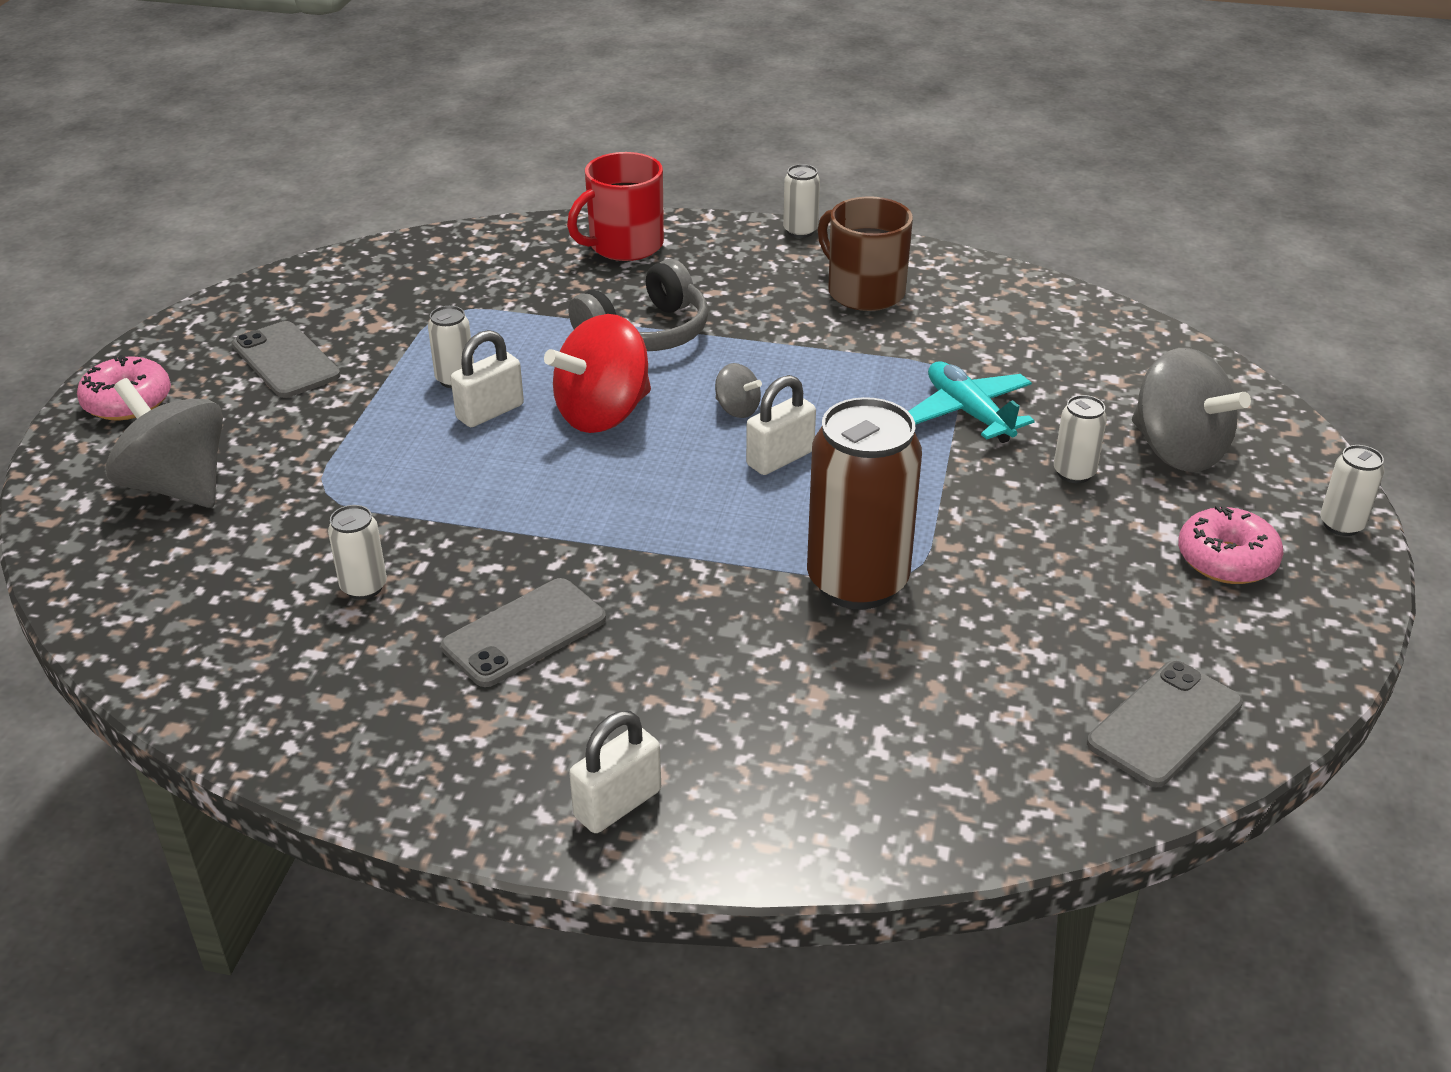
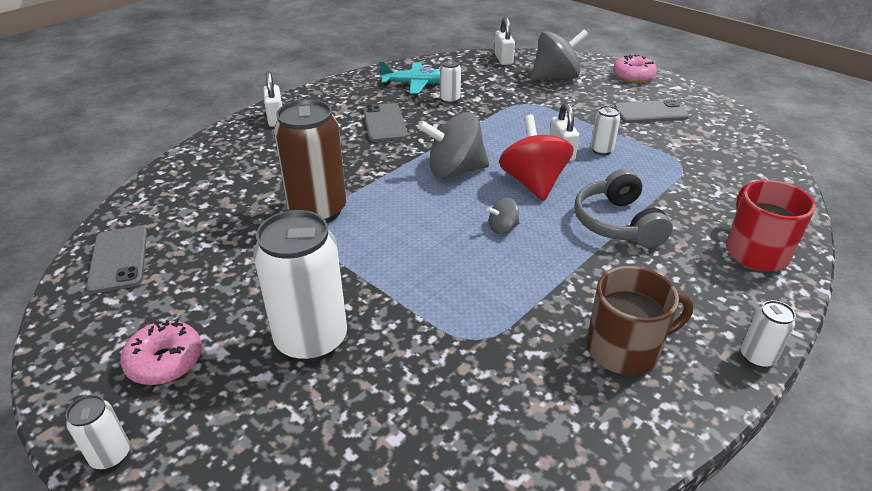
camera: 120 degrees right, 0 degrees up
(780, 458) = (440, 225): white padlock -> white padlock (503, 59)
(968, 413) = (418, 324): turquoise plane -> turquoise plane (414, 84)
(1074, 473) = (311, 340): white can -> white can, size x2.18
(1177, 451) = (275, 414): grey spinning top -> grey spinning top (454, 170)

